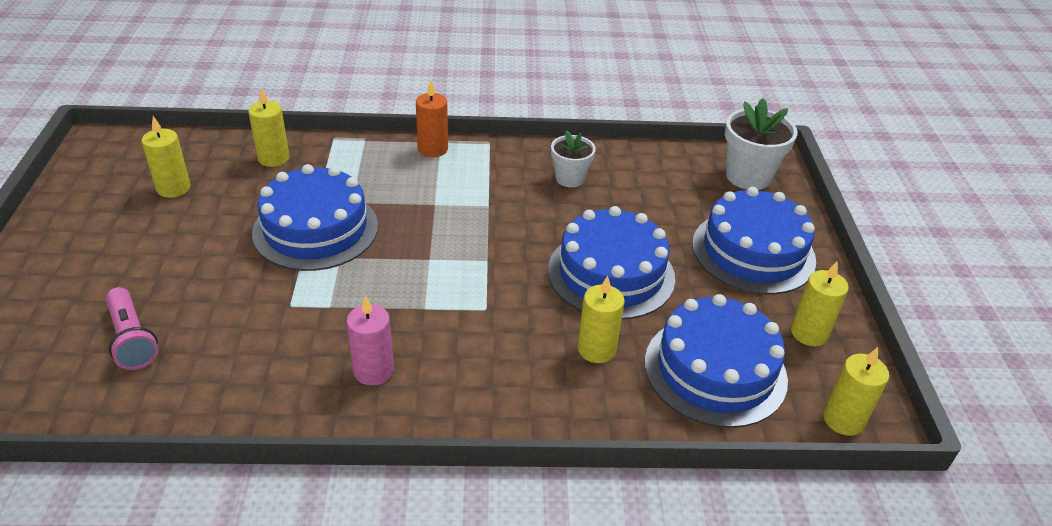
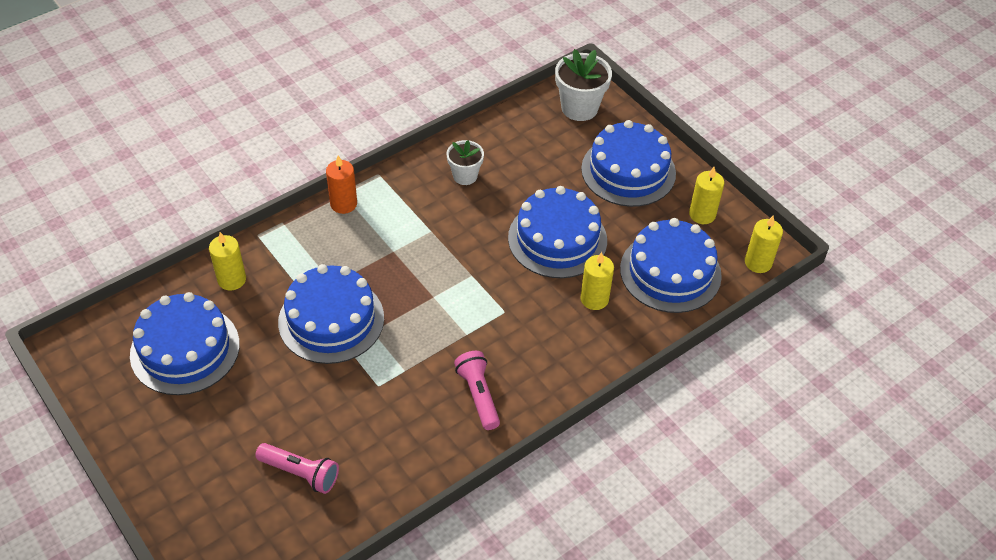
camera: 35 degrees left, 10 degrees up
(173, 188) = (185, 349): yellow candle -> blue cake
(373, 371) = (478, 395): pink candle -> pink flashlight

